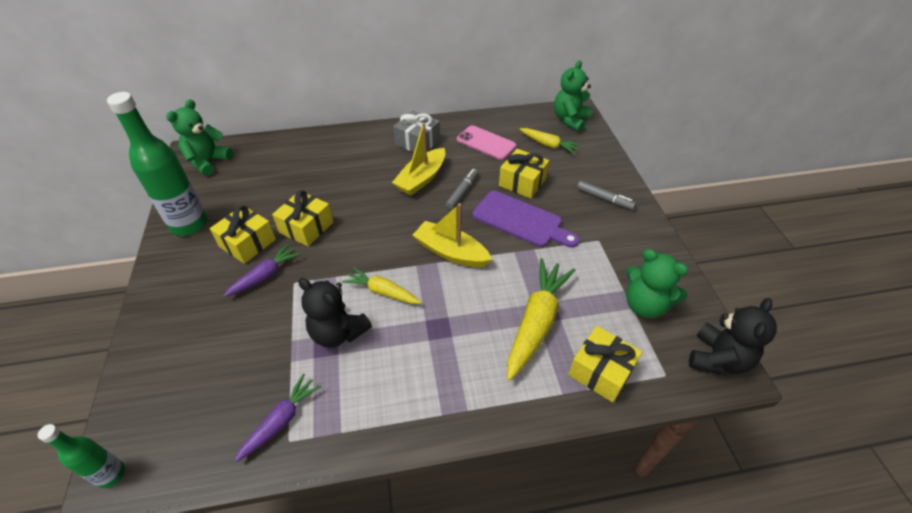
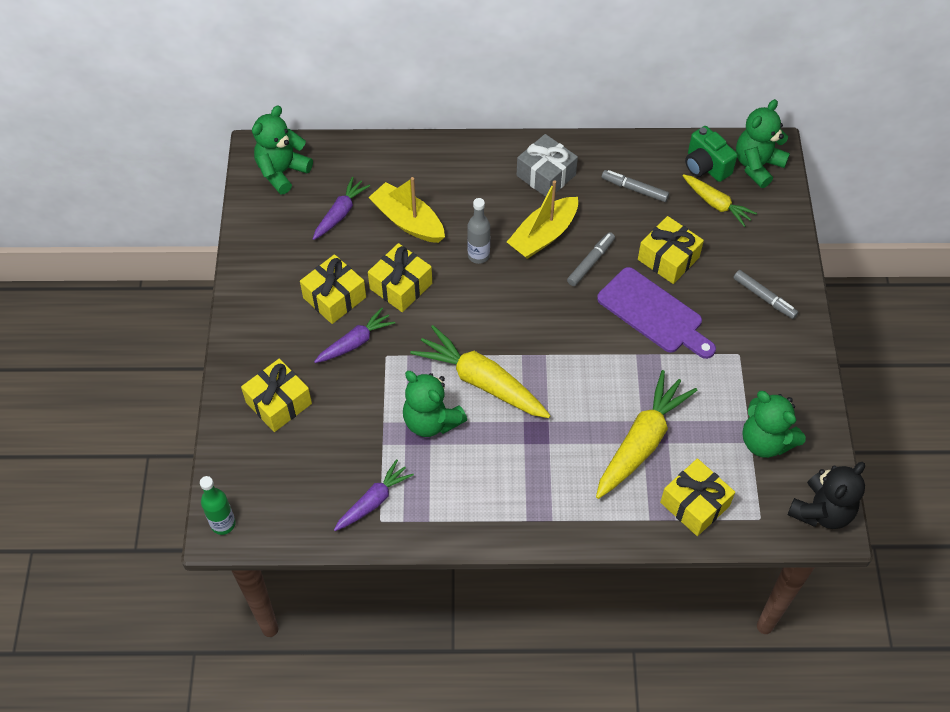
camera: 10 degrees right, 10 degrees up
(188, 338) = (278, 403): none -> yellow gift
(189, 224) = (267, 262): green bottle -> none
(255, 183) = (340, 213): none -> purple carrot
(338, 332) = (431, 421): black teddy bear -> green teddy bear
(371, 198) = (478, 255): none -> grey bottle
(382, 292) = (481, 381): yellow carrot -> yellow carrot, size x1.69
(451, 252) = (563, 344): yellow boat -> yellow boat (408, 221)
(486, 143) = (635, 189): pink phone -> grey marker
(534, 124) = (705, 166): none -> green camera

